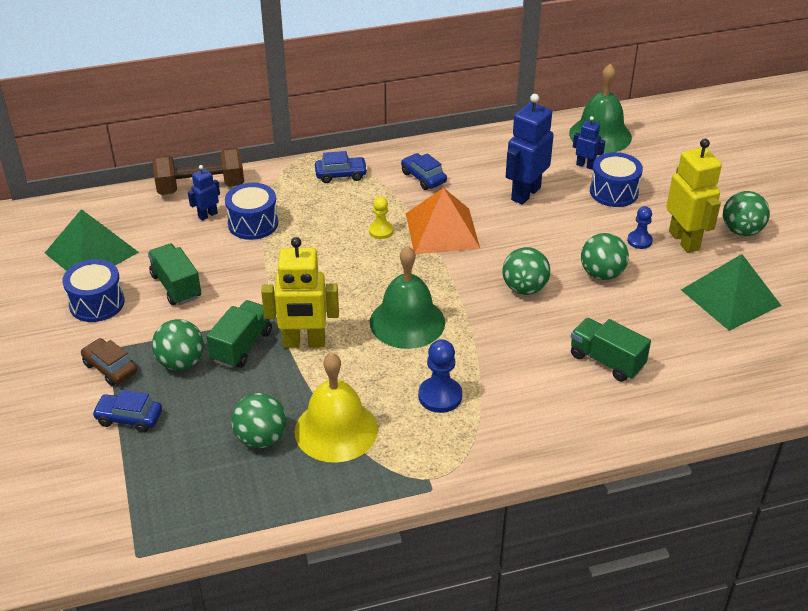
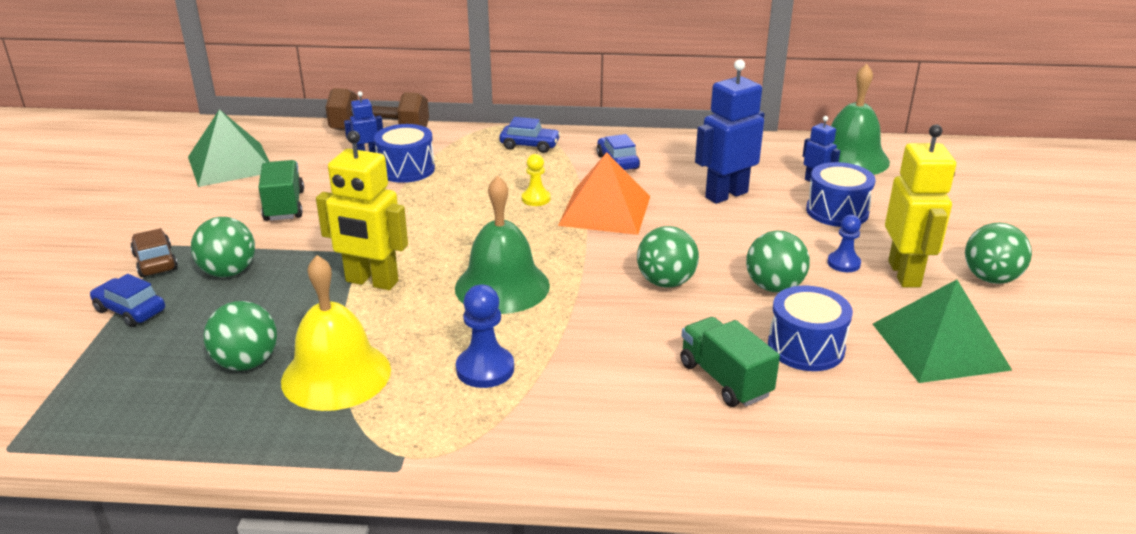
camera: 20 degrees right, 10 degrees down
(97, 303) = (196, 205): blue drum -> blue drum (806, 347)
(242, 346) = (303, 271): green truck -> none

